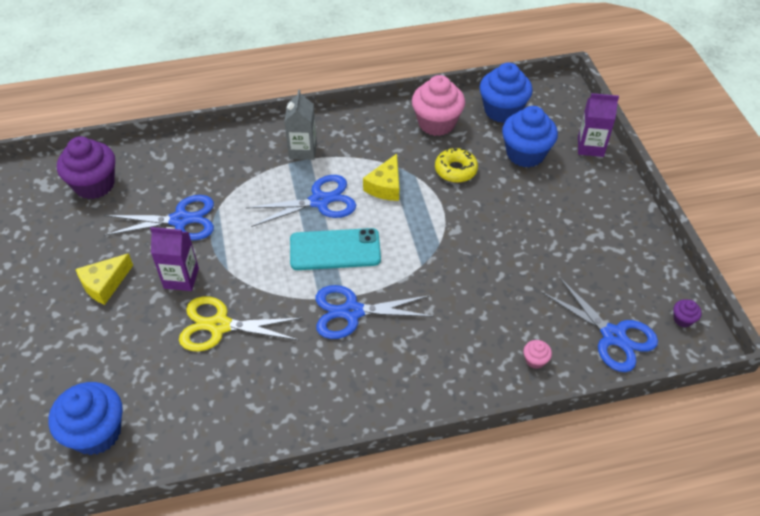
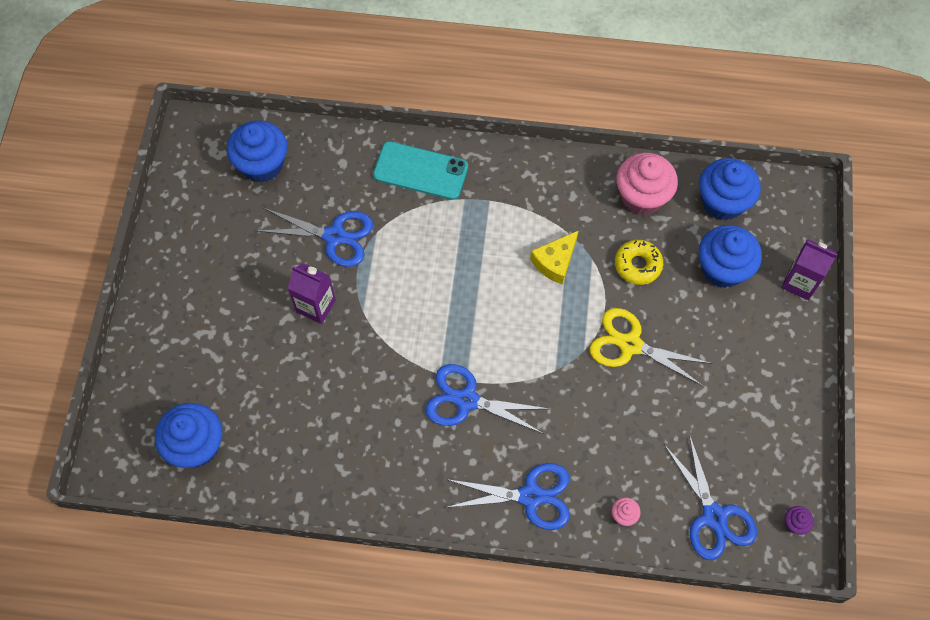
camera: 20 degrees right, 15 degrees up
(94, 185) = (262, 164): purple cupcake -> blue cupcake
(105, 284) = (242, 288): yellow cheese -> none
(219, 326) = (336, 372): yellow scissors -> yellow scissors (630, 345)
(303, 150) = (485, 187): grey carton -> none
(319, 201) = (480, 258): blue scissors -> blue scissors (530, 496)
(335, 249) = (475, 322): turquoise phone -> turquoise phone (420, 171)

